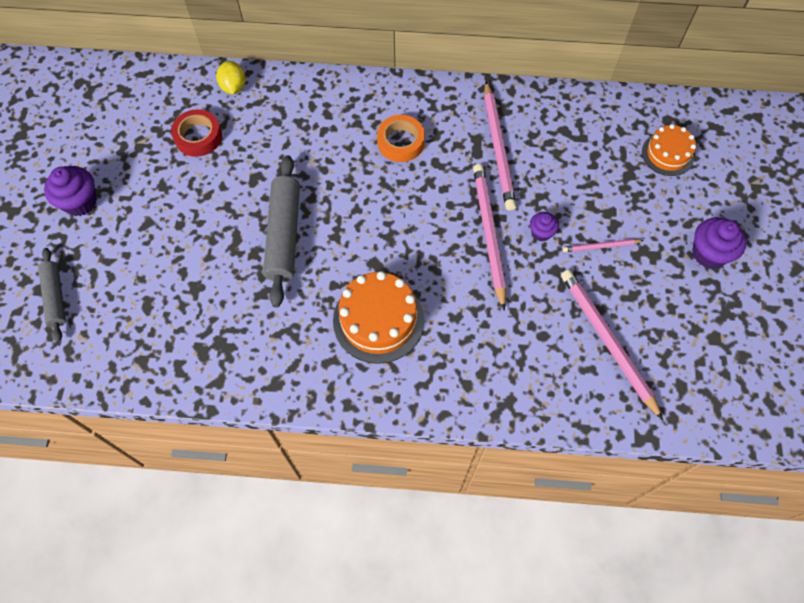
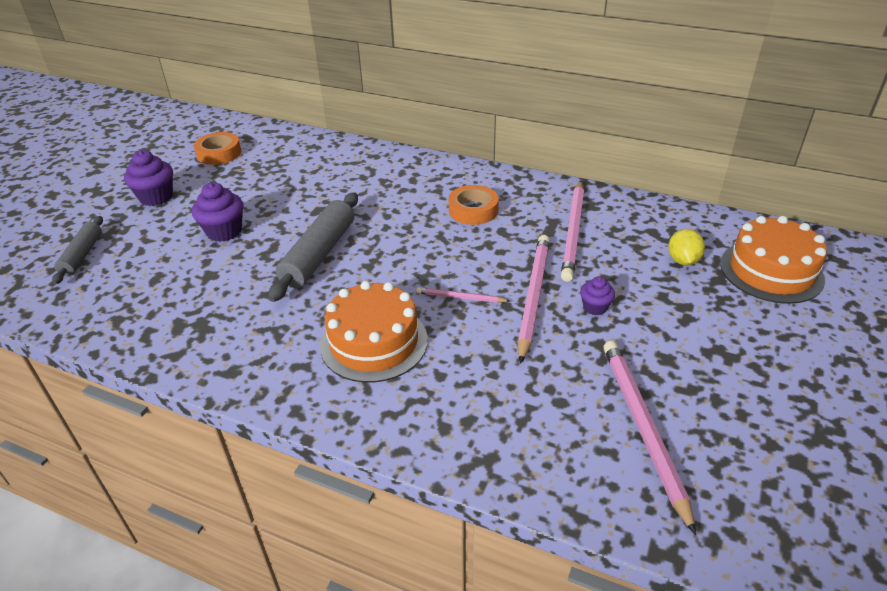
camera: 20 degrees right, 25 degrees down
(108, 122) = (219, 153): none -> orange tape
(198, 137) = (287, 175): red tape -> none
(233, 87) = (339, 150): yellow lemon -> yellow lemon (682, 260)
(600, 246) = (663, 334): pink pencil -> pink pencil (460, 298)
(667, 154) = (771, 271): orange cake -> orange cake, size x1.59
(709, 253) = (807, 370): purple cupcake -> purple cupcake (224, 231)

